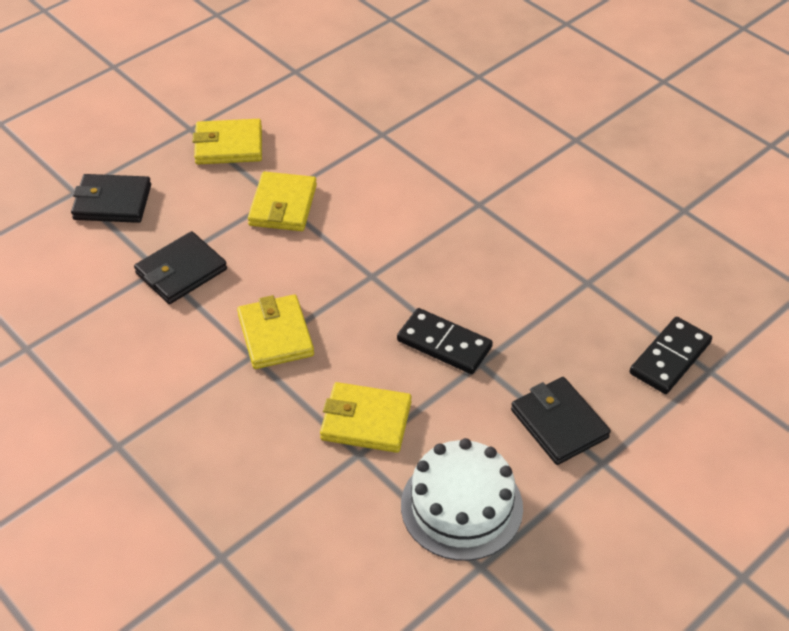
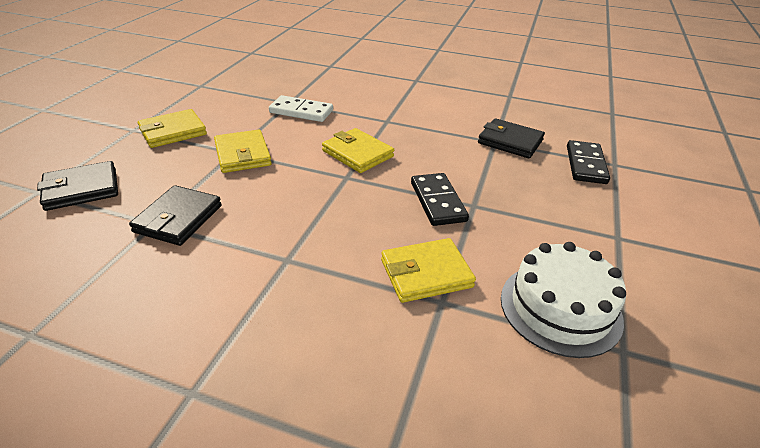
camera: 30 degrees left, 10 degrees down
(275, 335) = (298, 238): yellow wallet -> yellow wallet (357, 154)
(386, 155) = (301, 111): none -> white domino
(444, 344) = (437, 202): black domino -> black domino turned 75 degrees clockwise
(559, 424) = (564, 224): black wallet -> black wallet (510, 142)

